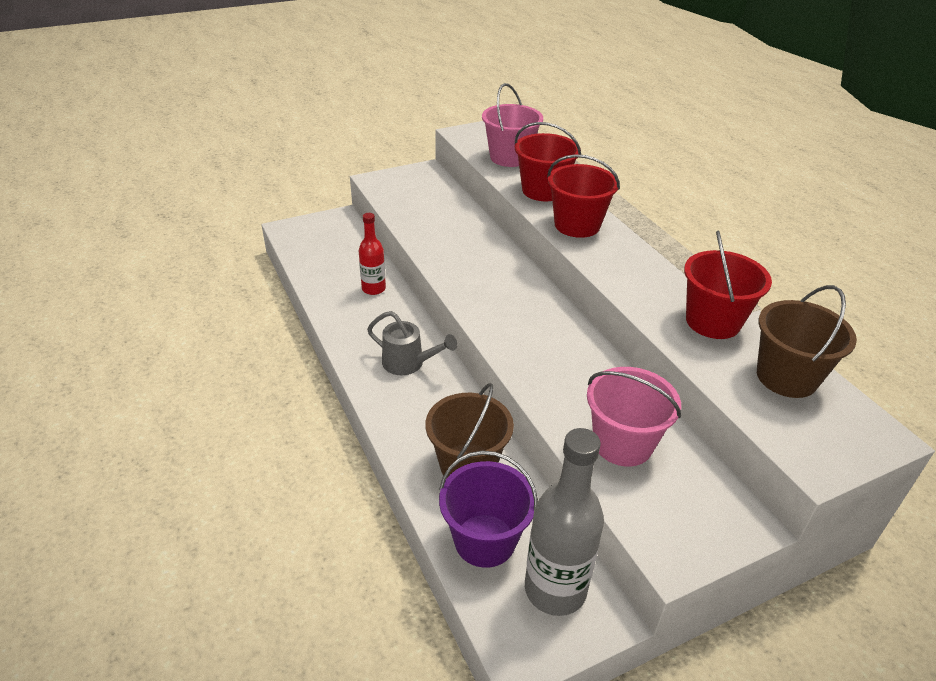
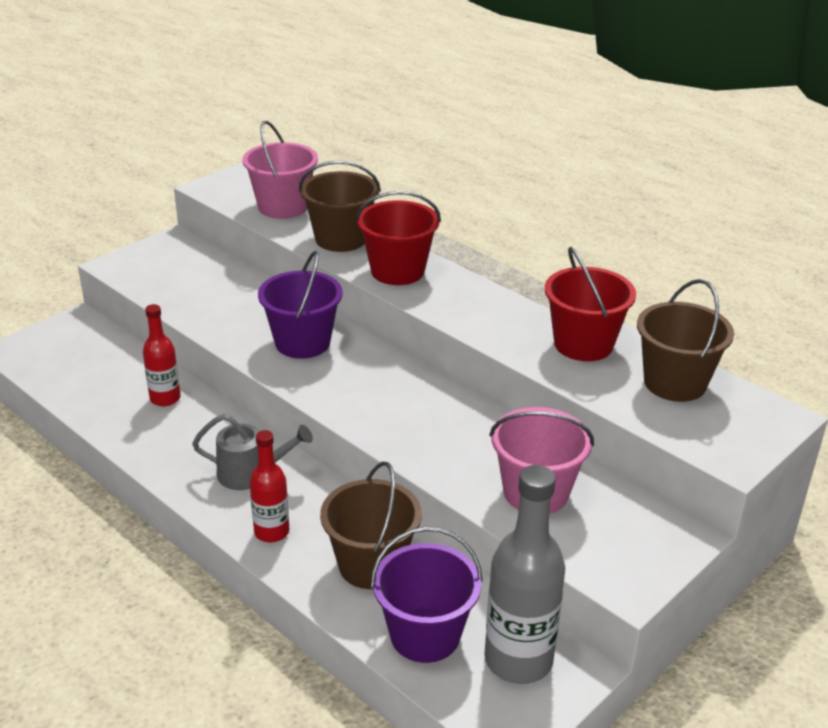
camera: 20 degrees left, 5 degrees down
(402, 415) = (271, 532): none -> red bottle
(484, 268) = (302, 342): none -> purple bucket
(543, 190) = (341, 239): red bucket -> brown bucket

